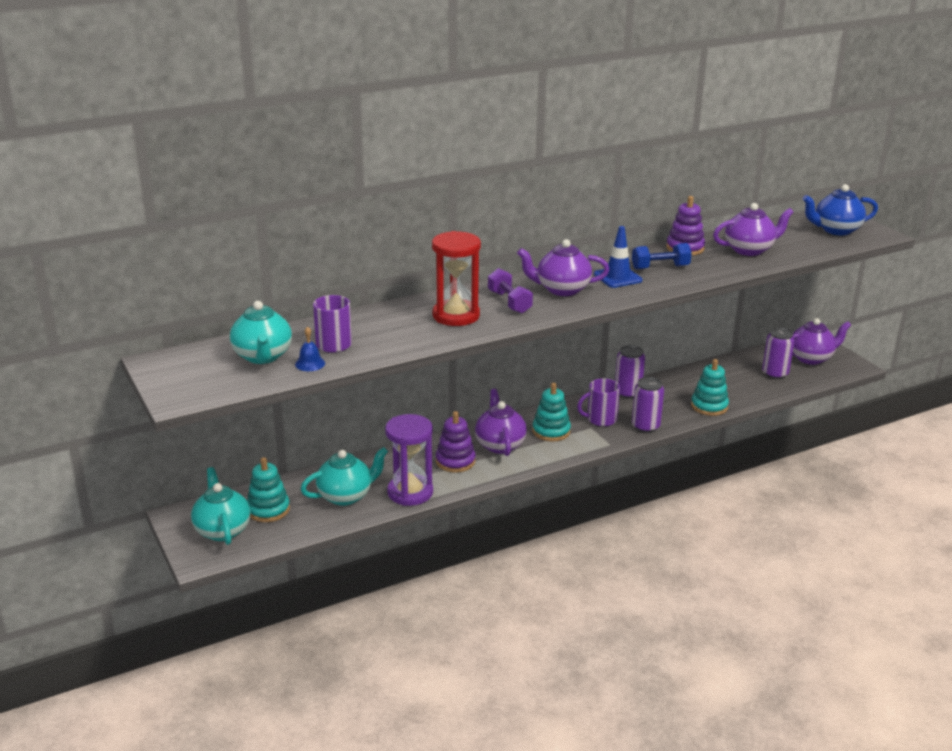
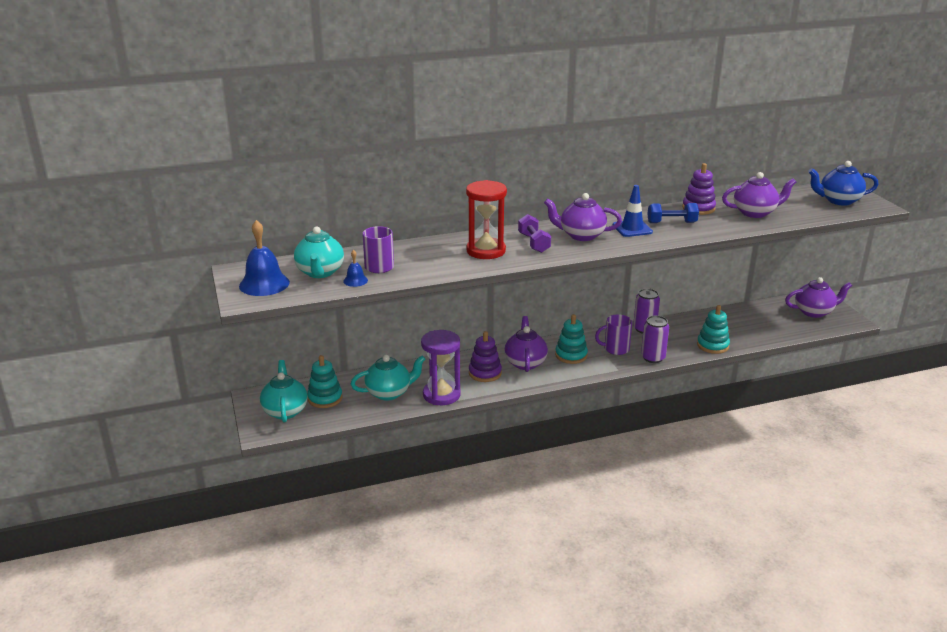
camera: 10 degrees right, 0 degrees up
(197, 376) = (264, 284): none -> blue bell
(775, 373) = (778, 322): purple can -> none

